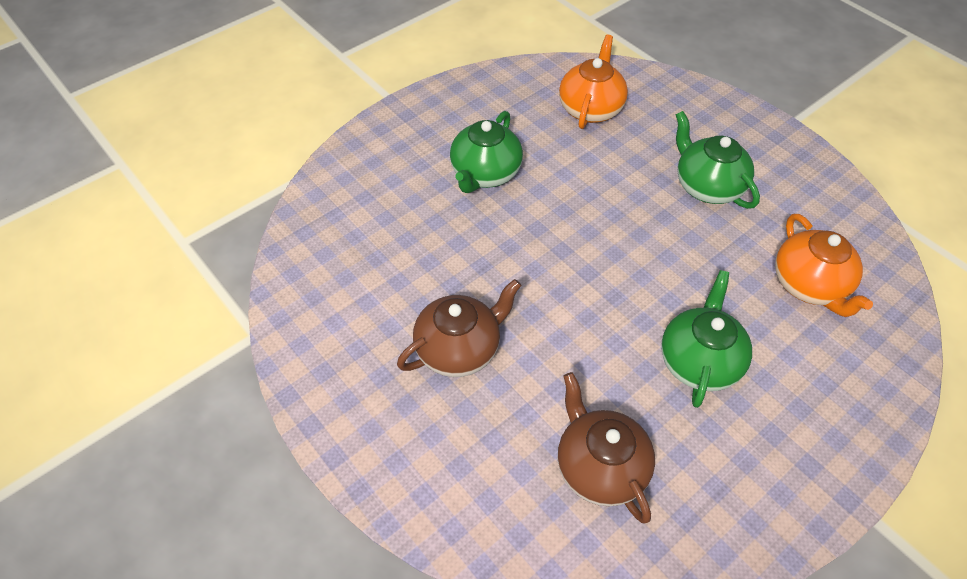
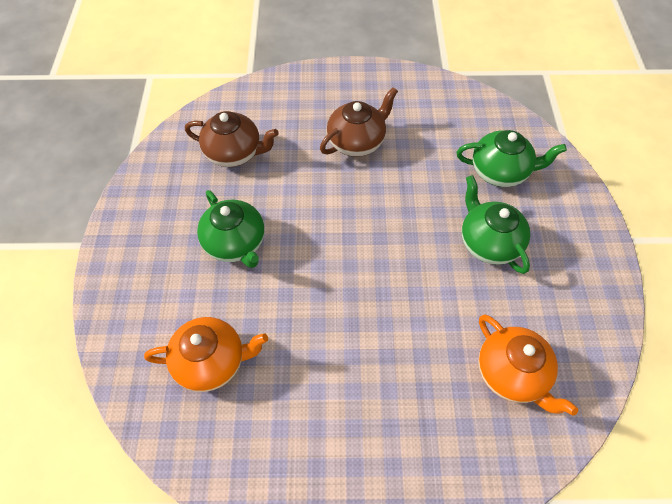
camera: 130 degrees right, 5 degrees up
(459, 349) = (357, 142): brown teapot -> brown teapot turned 135 degrees counterclockwise
(707, 186) = (352, 383): green teapot -> green teapot (500, 172)
(809, 285) = (212, 362): orange teapot -> orange teapot turned 150 degrees clockwise

